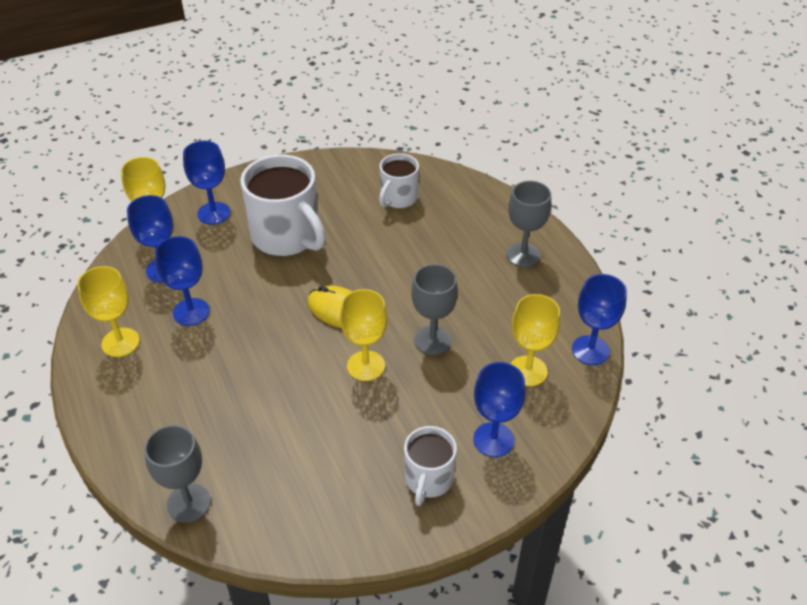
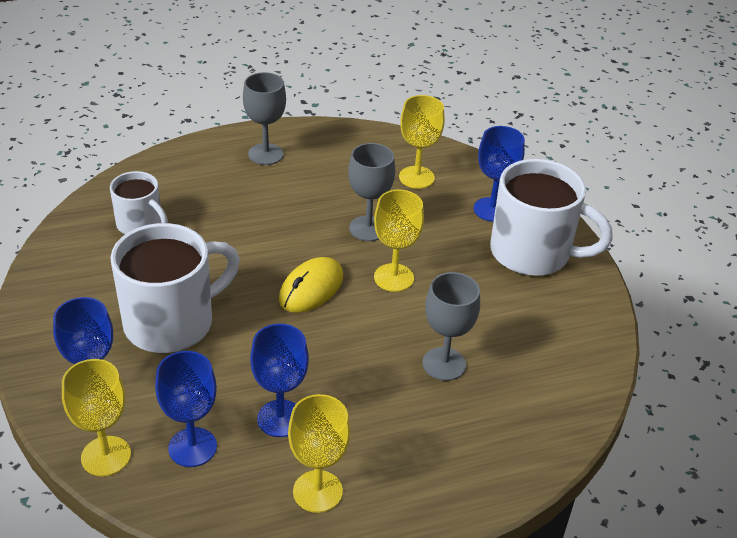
camera: 85 degrees left, 5 degrees down
(188, 503) = (559, 423): grey goblet -> grey goblet (444, 364)
(428, 479) = (532, 253): white mug -> white mug, size x1.76
(590, 350) = (398, 139): blue goblet -> none

